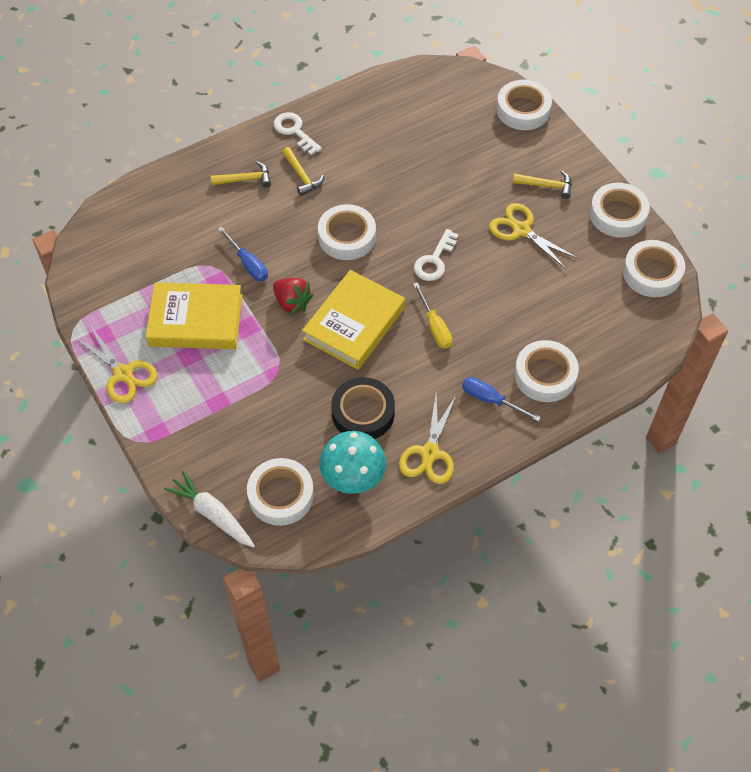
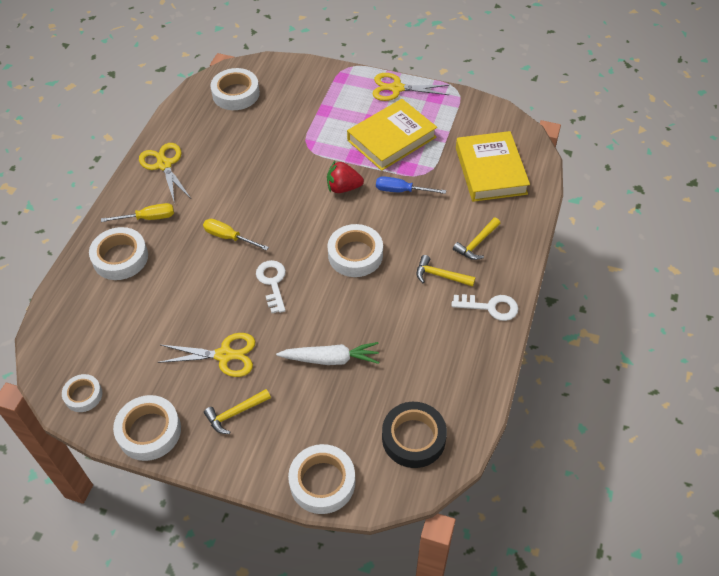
camera: 140 degrees right, 5 degrees down
(212, 514) = (265, 65): white carrot -> white carrot (331, 359)
(353, 477) = (202, 126): turquoise mushroom -> none
(354, 324) = (287, 203): yellow book -> yellow book (490, 171)
(363, 413) = (228, 159): black tape -> black tape (413, 438)
(491, 400) = (148, 218): blue screwdriver -> yellow screwdriver
(652, 273) = (83, 395): white tape -> white tape, size x0.61

